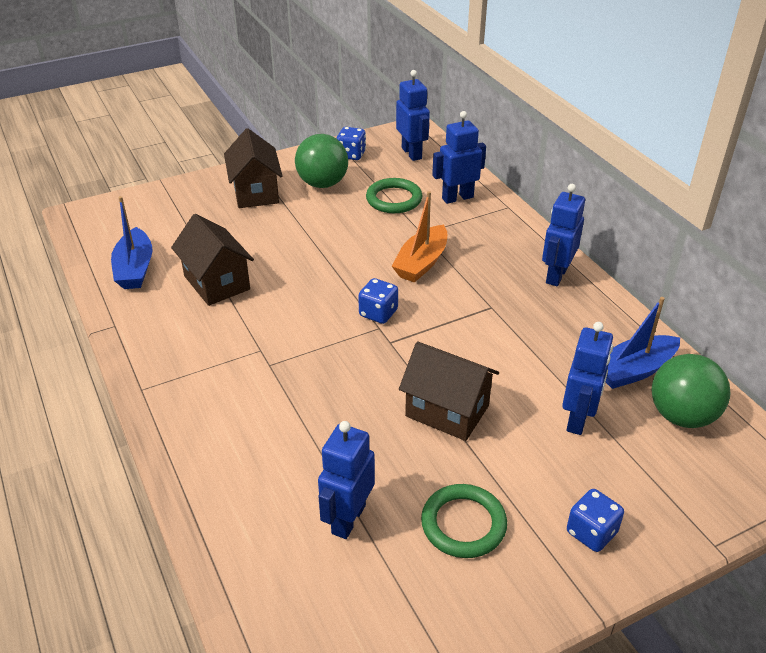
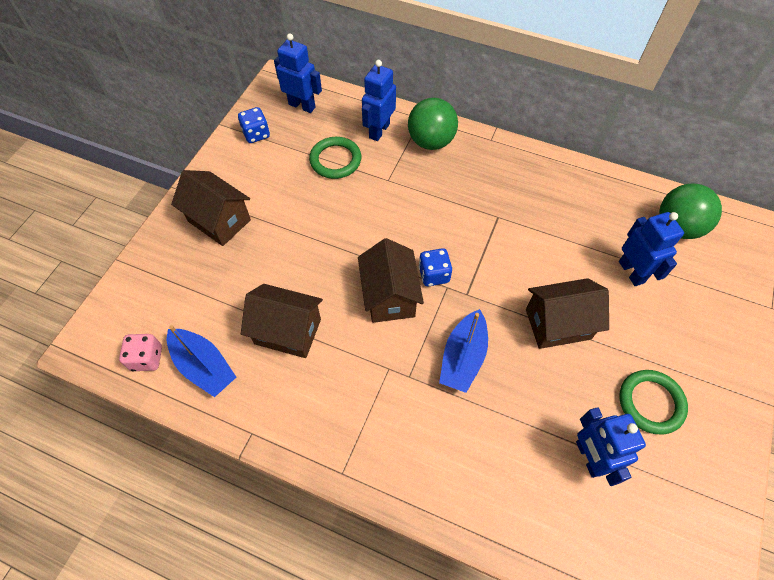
camera: 40 degrees left, 20 degrees up
(107, 243) = (147, 358): none -> pink dice
(322, 184) = (265, 178): green ball -> green ball (431, 141)
(322, 306) = (389, 296): none -> brown house
(421, 263) = (416, 208): orange boat -> none
(556, 275) = (509, 162): blue robot -> none
(591, 532) = (714, 350): blue dice -> none
(634, 370) = (623, 210): blue boat -> blue boat (463, 357)

